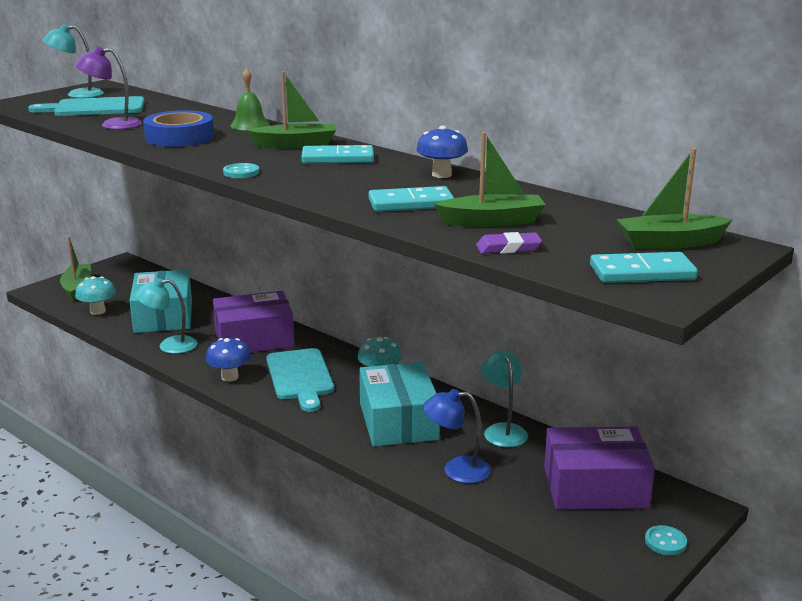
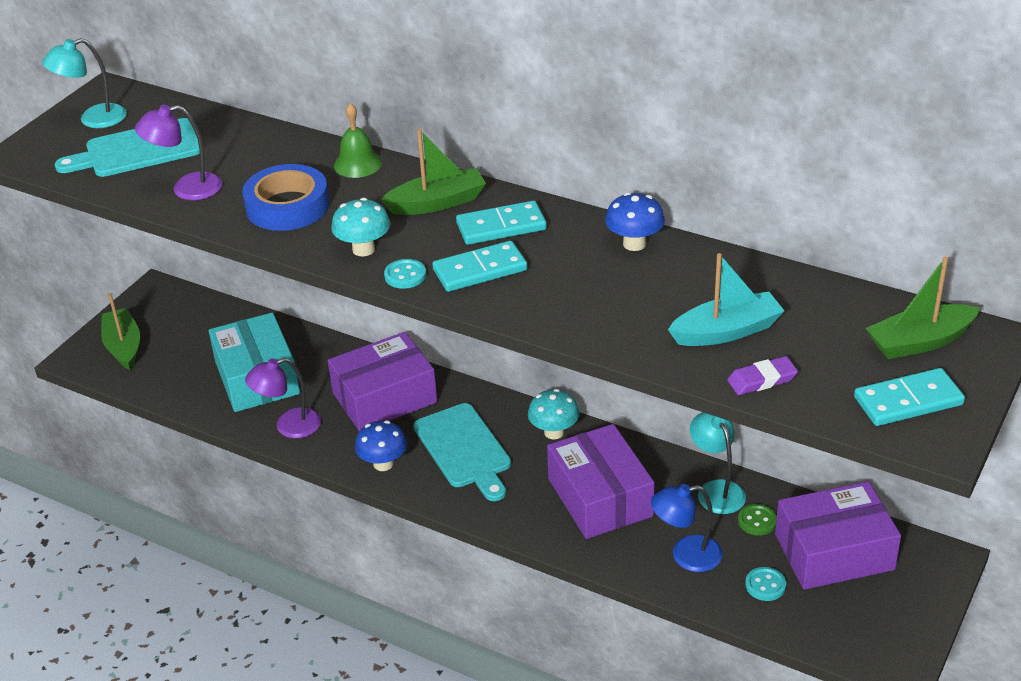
camera: 10 degrees left, 15 degrees up
(98, 311) = (171, 383): turquoise mushroom -> turquoise mushroom (363, 249)
(169, 346) = (289, 426): turquoise lamp -> purple lamp
(398, 421) = (600, 497): turquoise box -> purple box
(411, 203) = (626, 310): turquoise domino -> turquoise domino (480, 270)
(492, 221) = (726, 331): green boat -> turquoise boat
(531, 456) = (757, 521): none -> green button
(665, 542) = (920, 610): turquoise button -> turquoise button (765, 585)

